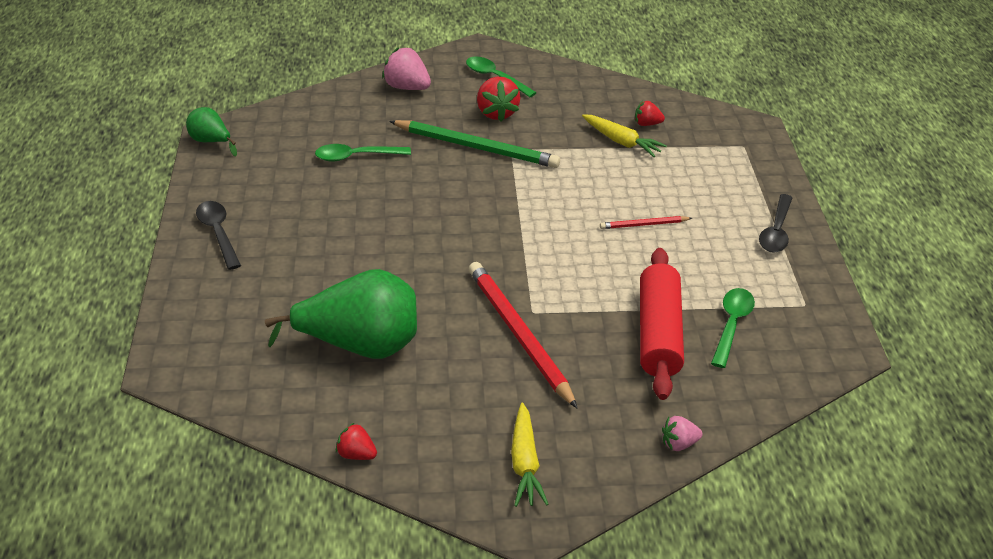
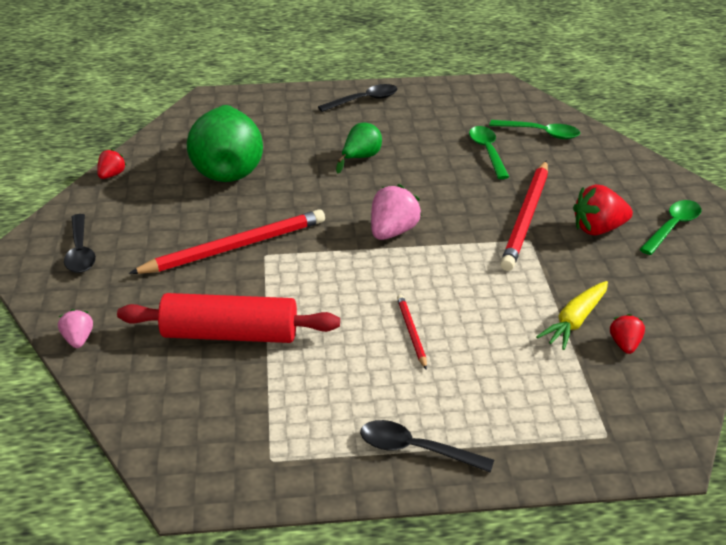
camera: 90 degrees right, 5 degrees down
(211, 141) = (488, 85): green pear -> green pear (360, 158)
(407, 87) = (622, 172): pink strawberry -> pink strawberry (392, 232)
(477, 147) = (526, 218): green pencil -> red pencil
(525, 463) = (80, 251): yellow carrot -> black spoon
(731, 325) = (239, 391): green spoon -> green spoon (540, 133)

